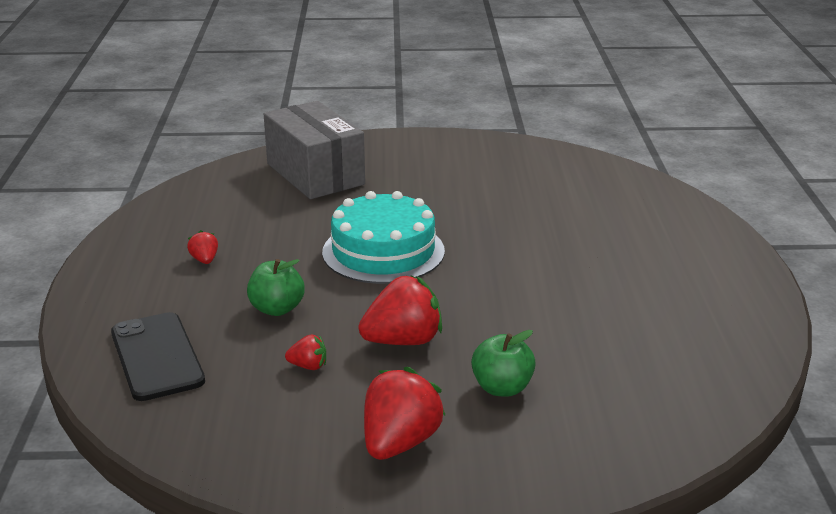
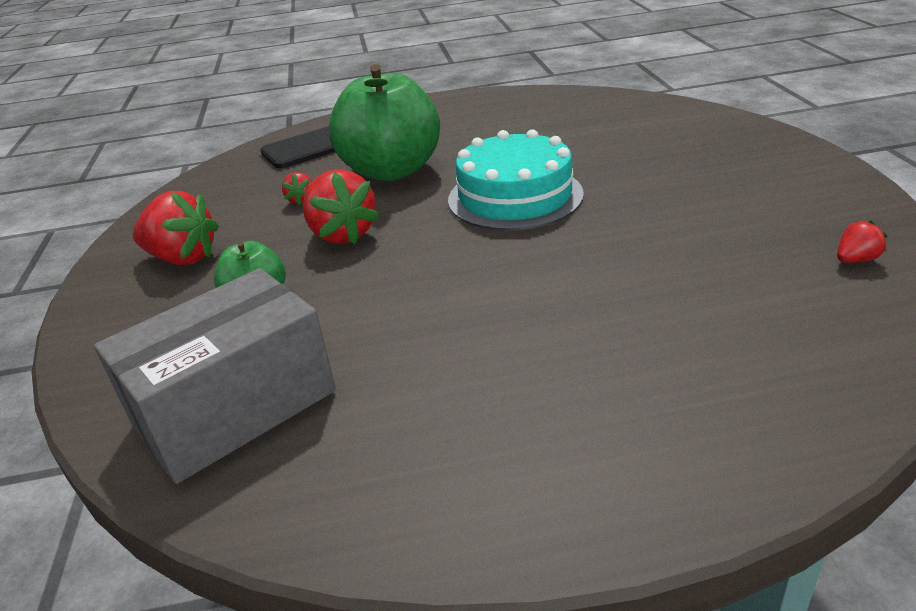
camera: 85 degrees right, 5 degrees up
(205, 260) = (465, 129): red strawberry -> red strawberry (855, 260)
(277, 309) = (391, 171): green apple -> green apple, size x2.05
(315, 174) = (668, 135): grey box -> grey box (235, 407)

